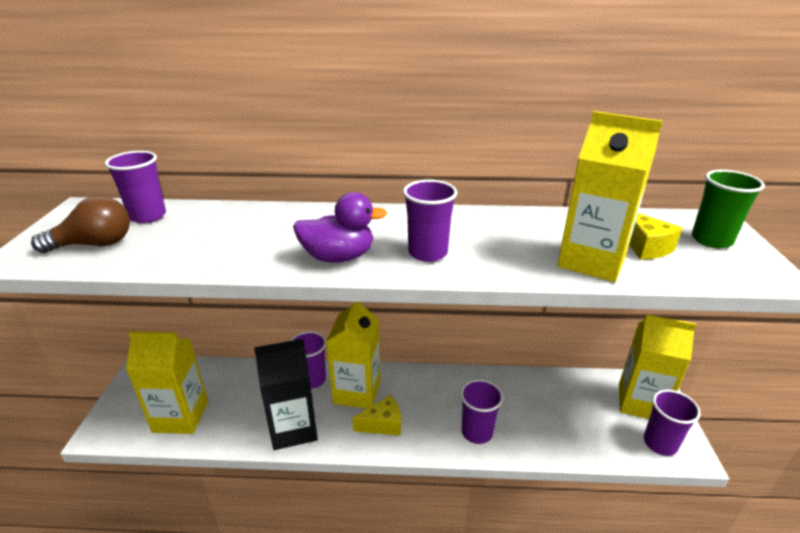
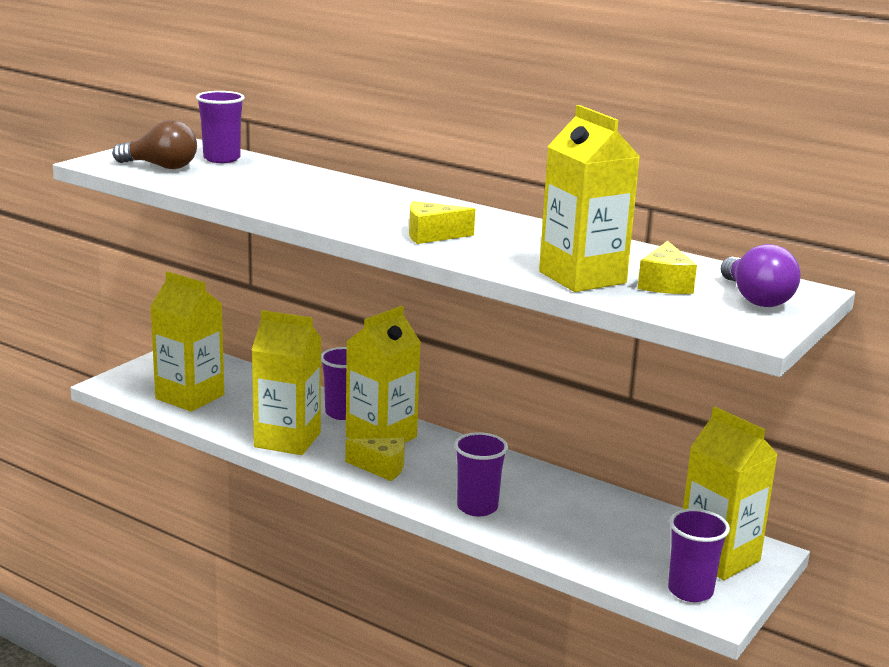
camera: 30 degrees right, 10 degrees down
(293, 428) = (287, 440): black carton -> yellow carton
(338, 257) = (347, 219): purple duck -> none
(427, 253) = (432, 235): purple cup -> yellow cheese
(711, 240) = (756, 299): green cup -> purple light bulb

